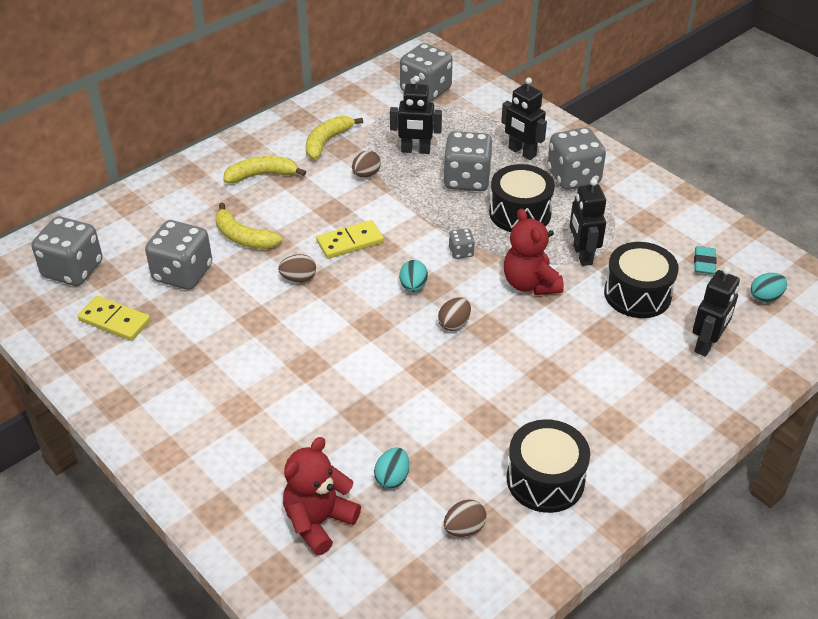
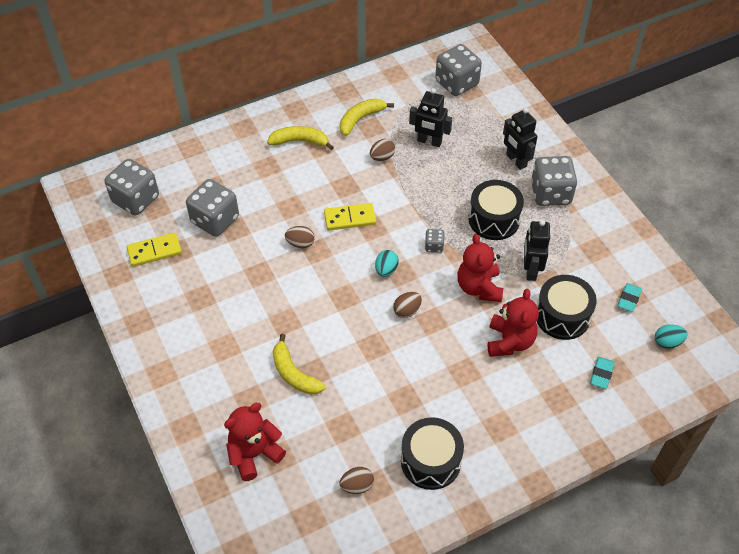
camera: 15 degrees right, 10 degrees up
(114, 321) = (154, 251): yellow domino -> yellow domino turned 60 degrees counterclockwise
(243, 237) = (269, 197): yellow banana -> yellow banana (294, 373)
(392, 478) = (318, 431): turquoise egg -> none
(467, 180) = (461, 178): grey dice -> none
(588, 332) = (509, 341): none -> red teddy bear
(707, 344) = (601, 374): black robot -> turquoise eraser

